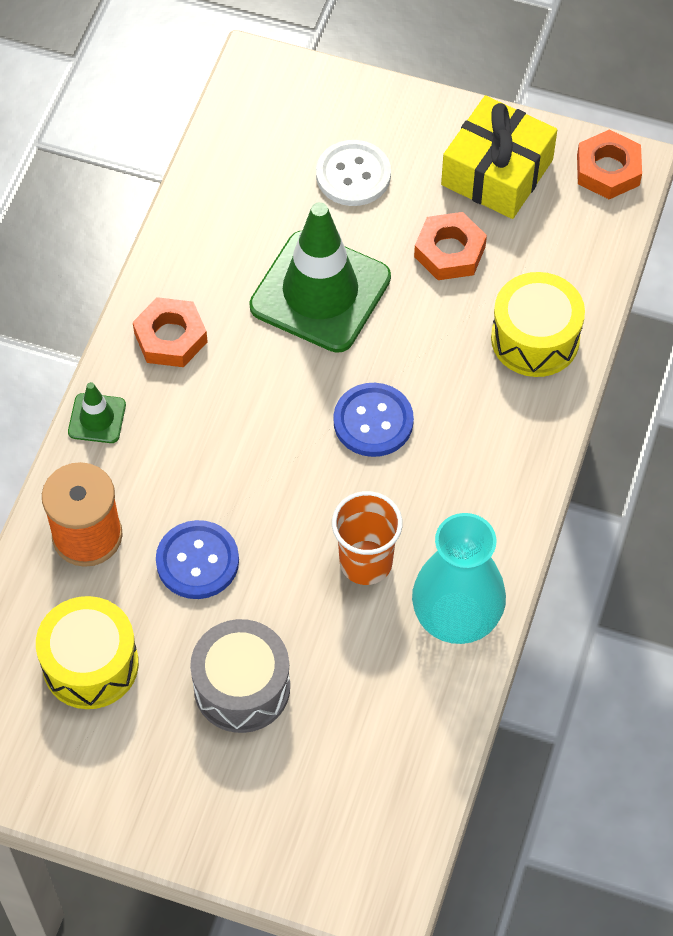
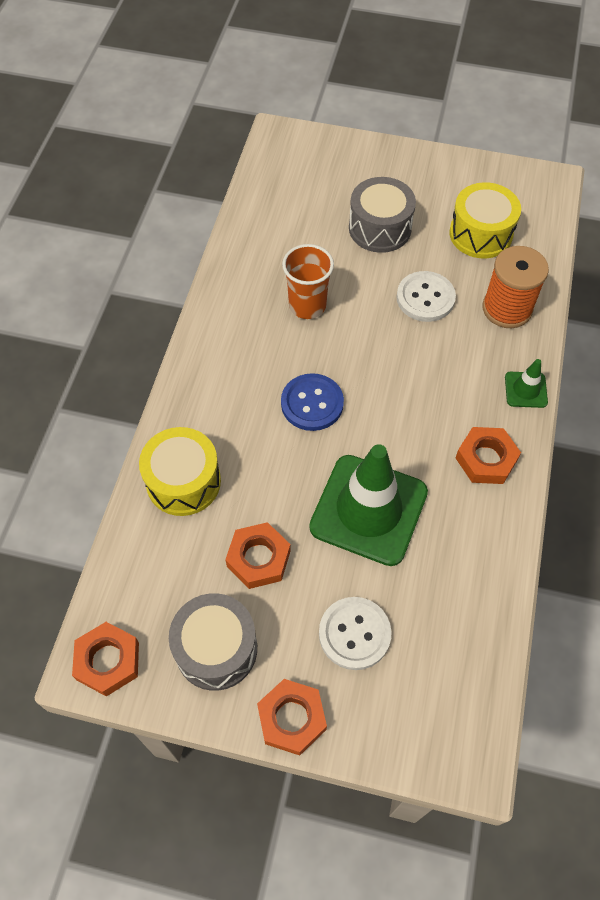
camera: 175 degrees right, 0 degrees up
(197, 561) = (425, 298): blue button -> white button
(424, 111) = (292, 718): none -> orange nut
(456, 615) = (242, 278): turquoise vase -> none
(497, 172) = (216, 649): yellow gift -> grey drum

